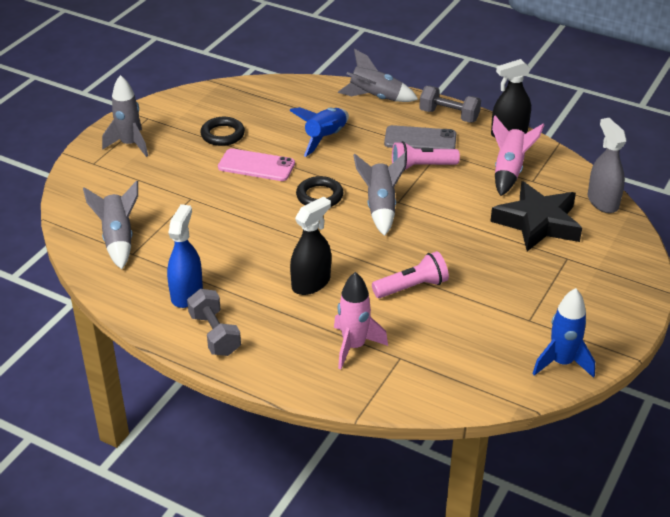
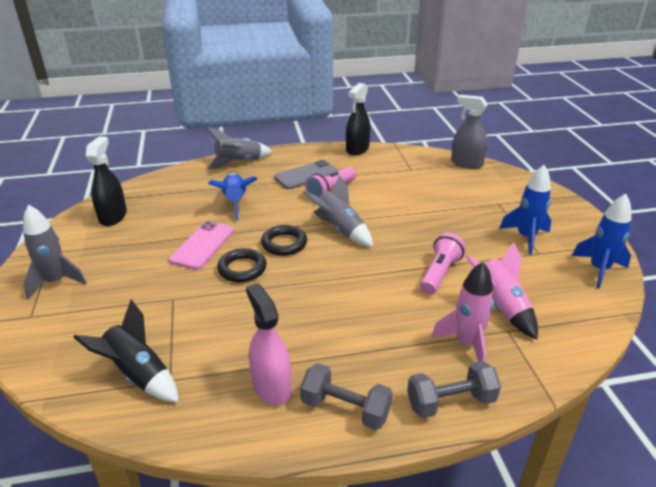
camera: 40 degrees left, 5 degrees down
(118, 239) = (138, 374): grey rocket -> black rocket
(187, 294) = (271, 386): blue spray bottle -> pink spray bottle
(222, 134) = (143, 235): black ring -> black ring (242, 268)
(256, 165) = (202, 245): pink phone -> pink phone turned 45 degrees counterclockwise
(311, 283) = (366, 312): black spray bottle -> black spray bottle (113, 216)
(449, 115) = (305, 154): grey dumbbell -> grey dumbbell (450, 402)
(509, 171) = (389, 170): pink rocket -> pink rocket (501, 306)
(537, 223) = (451, 191): black star -> none
(540, 301) = (526, 237): none -> blue rocket

